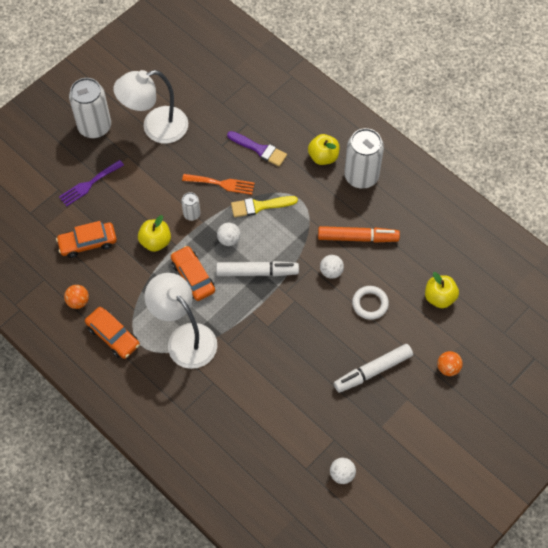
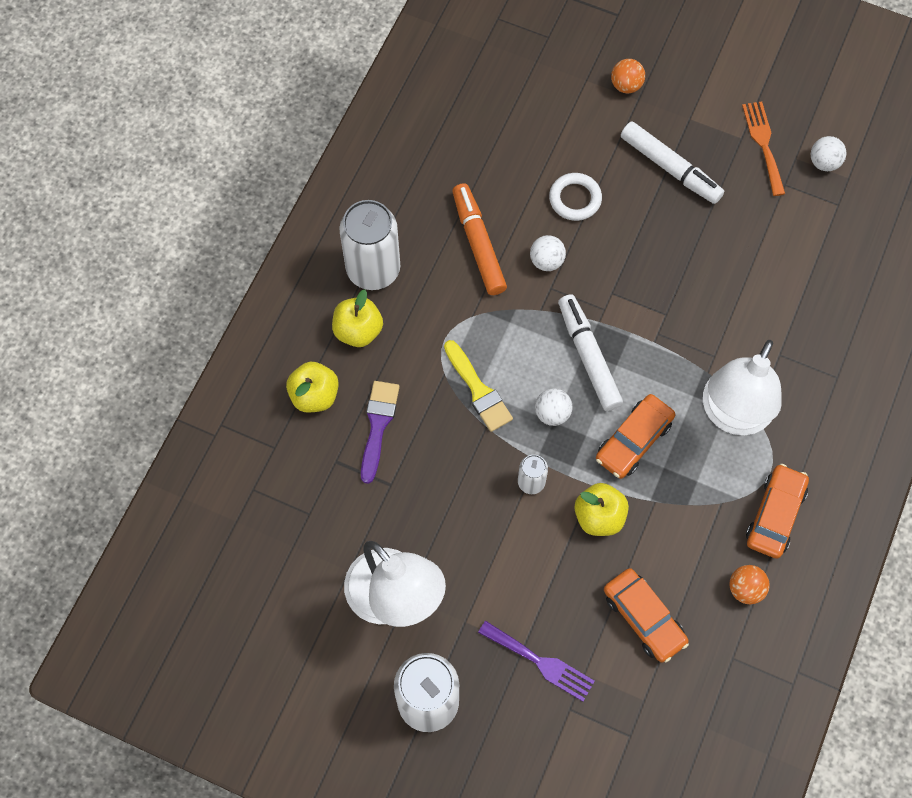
camera: 110 degrees left, 5 degrees up
(222, 184) = (461, 458): orange fork -> orange fork (763, 144)
(439, 297) = (529, 120): yellow apple -> yellow apple (314, 395)

